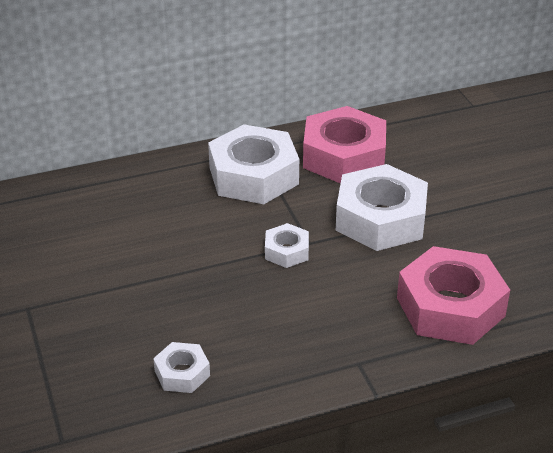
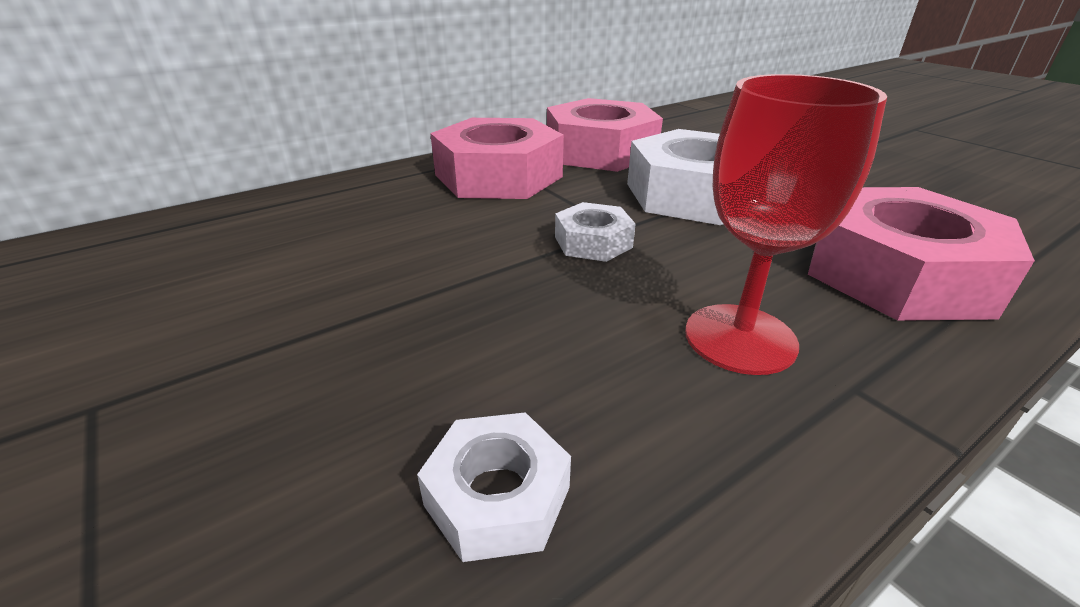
camera: 15 degrees left, 5 degrees down
(253, 175) = (498, 176): white nut -> pink nut
(325, 329) = (740, 338): none -> red goblet

